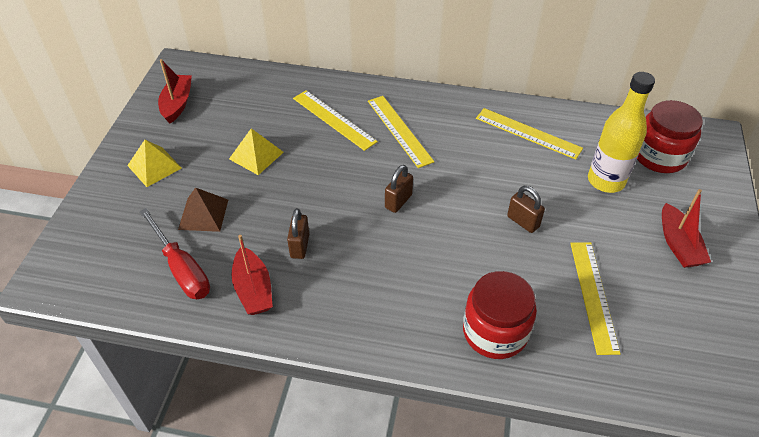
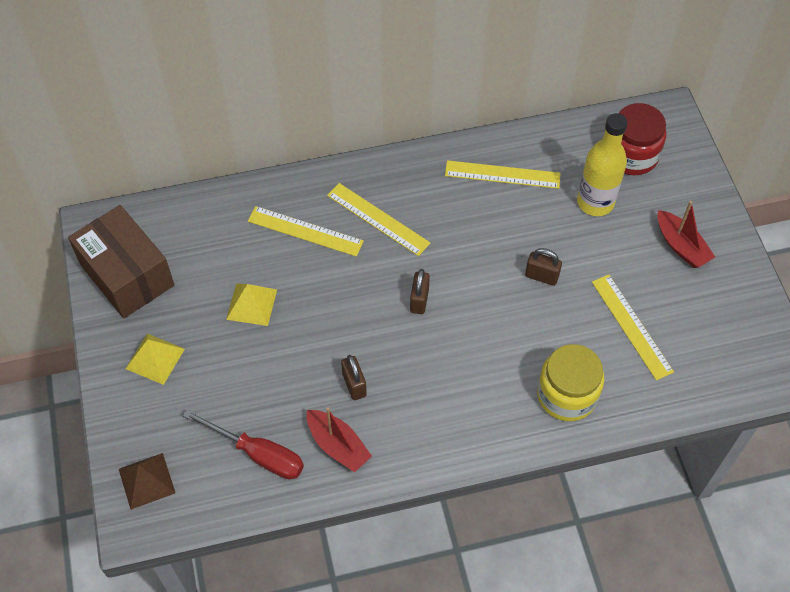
camera: 25 degrees left, 10 degrees up
(177, 104) = (127, 275): red boat -> brown box
(203, 214) = (241, 390): brown pyramid -> brown pyramid (147, 481)
(495, 332) = (567, 395): red jar -> yellow jar

